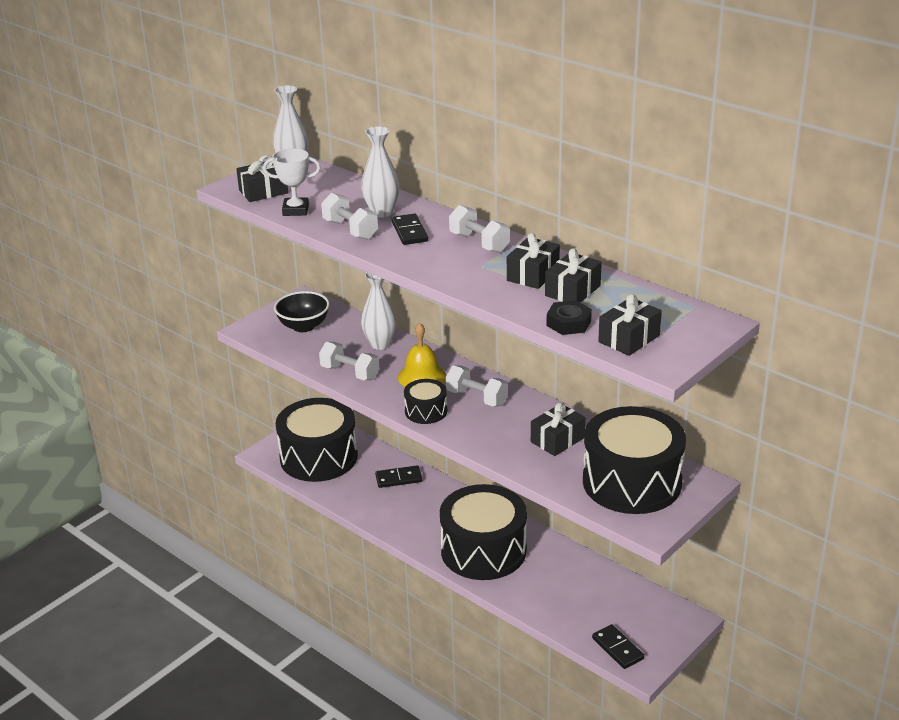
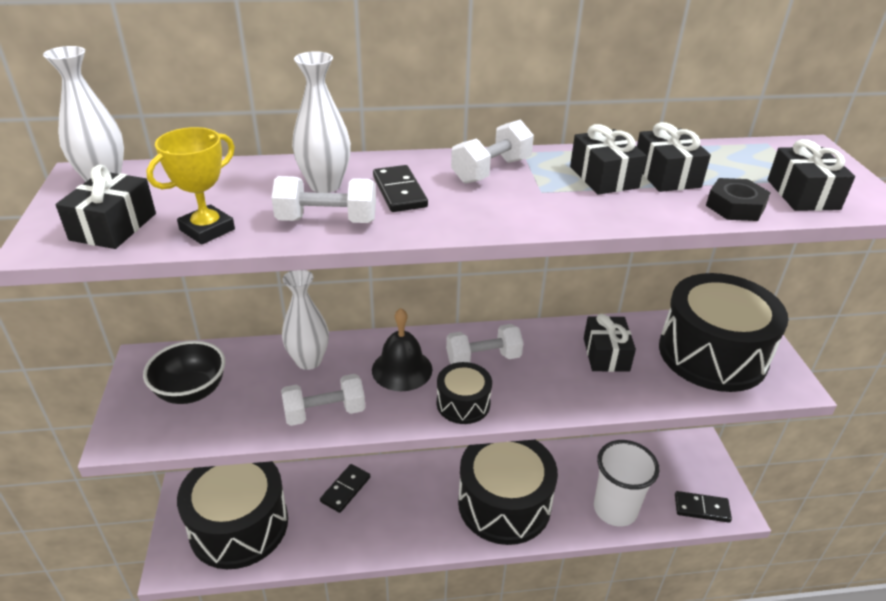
camera: 50 degrees left, 5 degrees up
(295, 210) = (207, 230): white trophy -> yellow trophy
(409, 232) = (399, 192): black domino -> black domino turned 45 degrees clockwise
(422, 376) = (402, 369): yellow bell -> black bell
(479, 243) = (491, 170): white dumbbell -> white dumbbell turned 45 degrees counterclockwise
(552, 605) = (615, 509): none -> white cup

